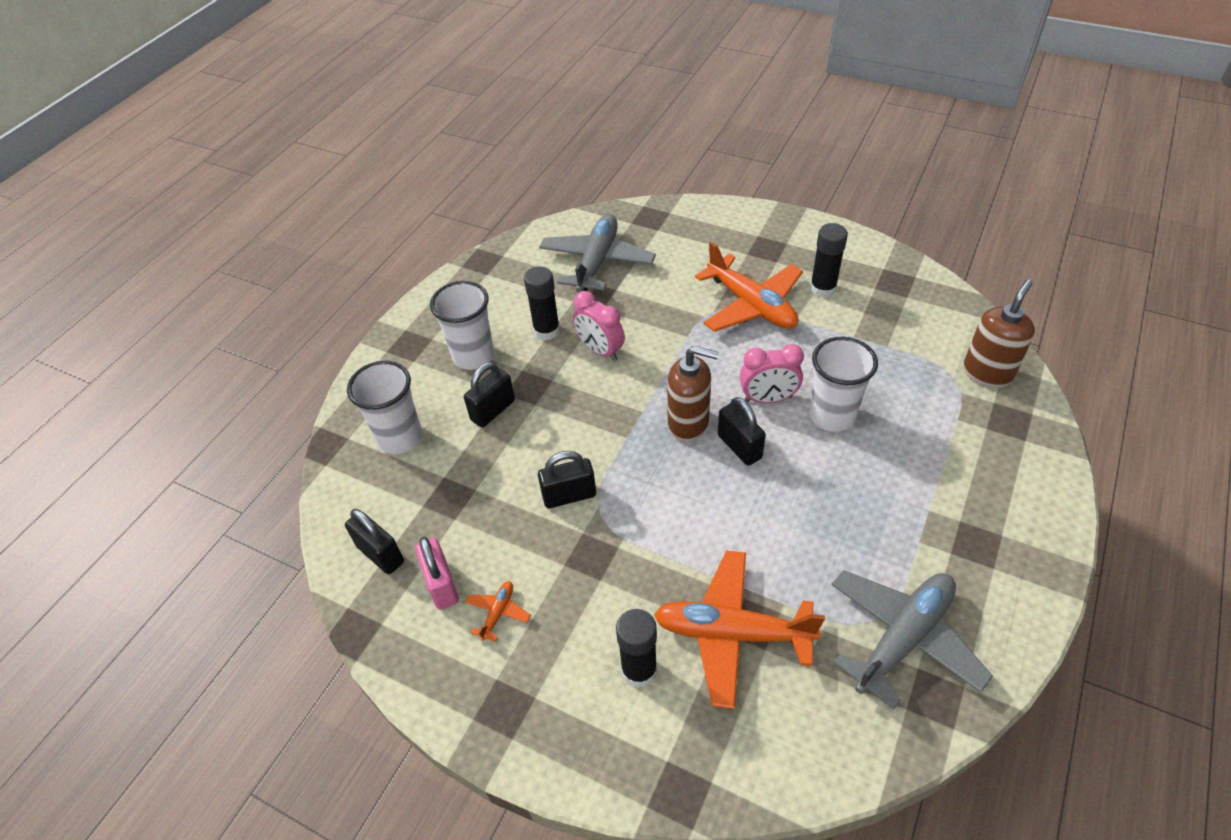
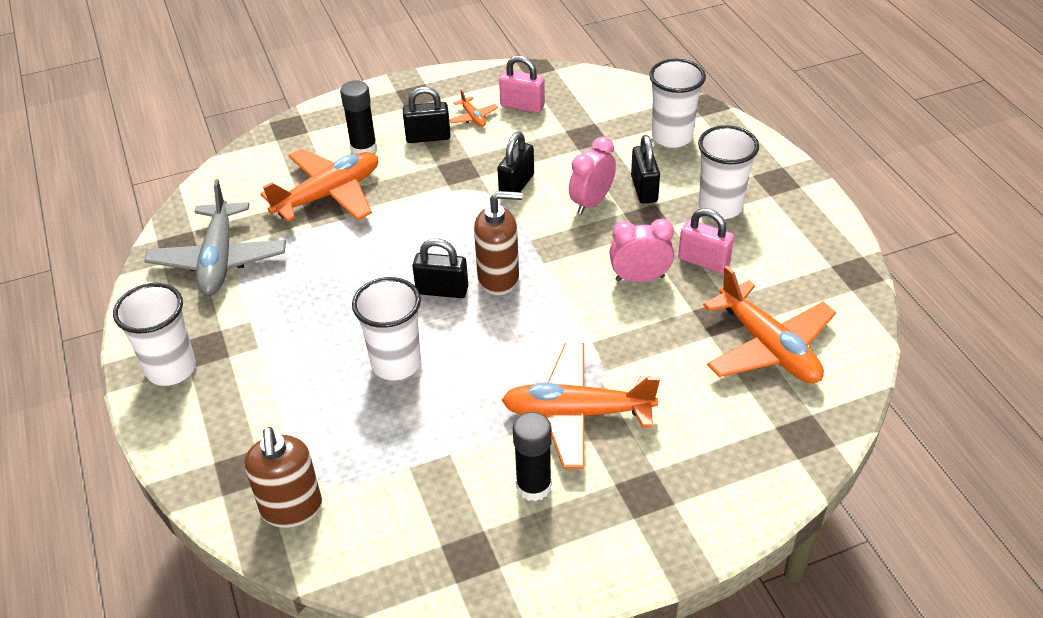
camera: 130 degrees right, 5 degrees down
(380, 554) = (577, 93): black padlock -> black padlock (428, 137)
(546, 330) = (703, 261): black glue stick -> pink padlock
(597, 262) = (768, 347): grey plane -> orange plane
(688, 423) = (499, 279): brown soap dispenser -> brown soap dispenser turned 150 degrees counterclockwise
(768, 399) = (461, 340): pink clock -> pink clock (591, 202)
(1020, 545) = (171, 369): none -> white cup

